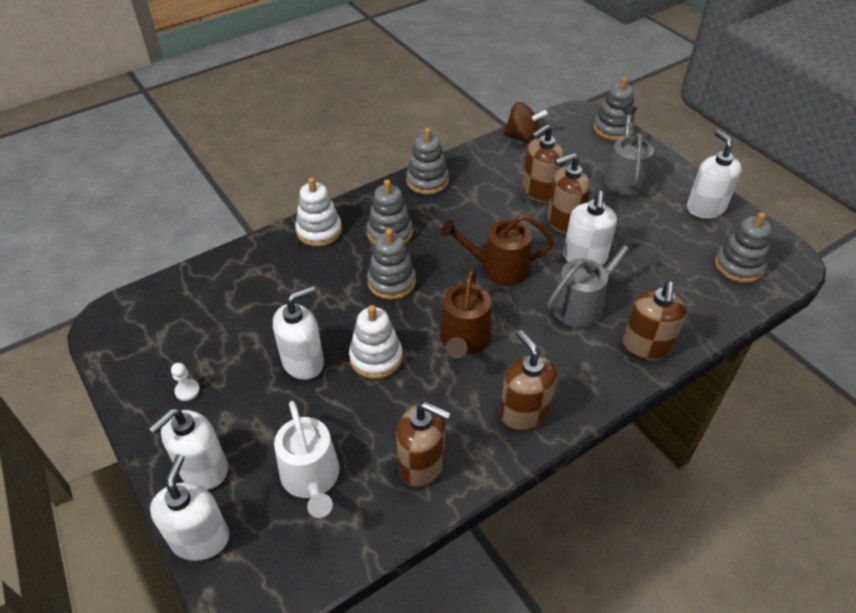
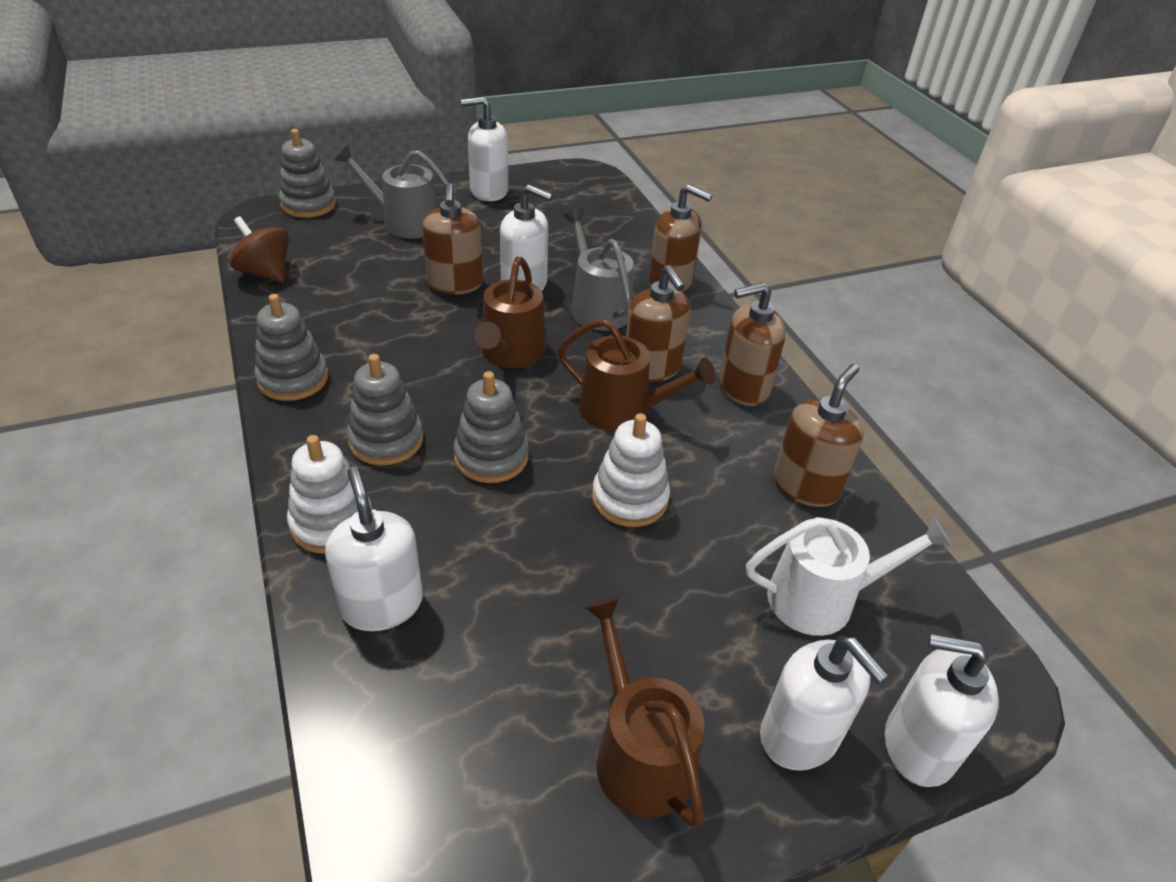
camera: 80 degrees left, 5 degrees down
(187, 391) = (639, 753): white pawn -> brown watering can
(303, 362) = (616, 582): white soap dispenser -> white soap dispenser (382, 604)
(523, 137) = (265, 273): brown spinning top -> brown spinning top turned 75 degrees counterclockwise
(539, 192) = (388, 287): brown soap dispenser -> brown soap dispenser (652, 368)
(738, 266) = (581, 200): grey stacking toy -> none

